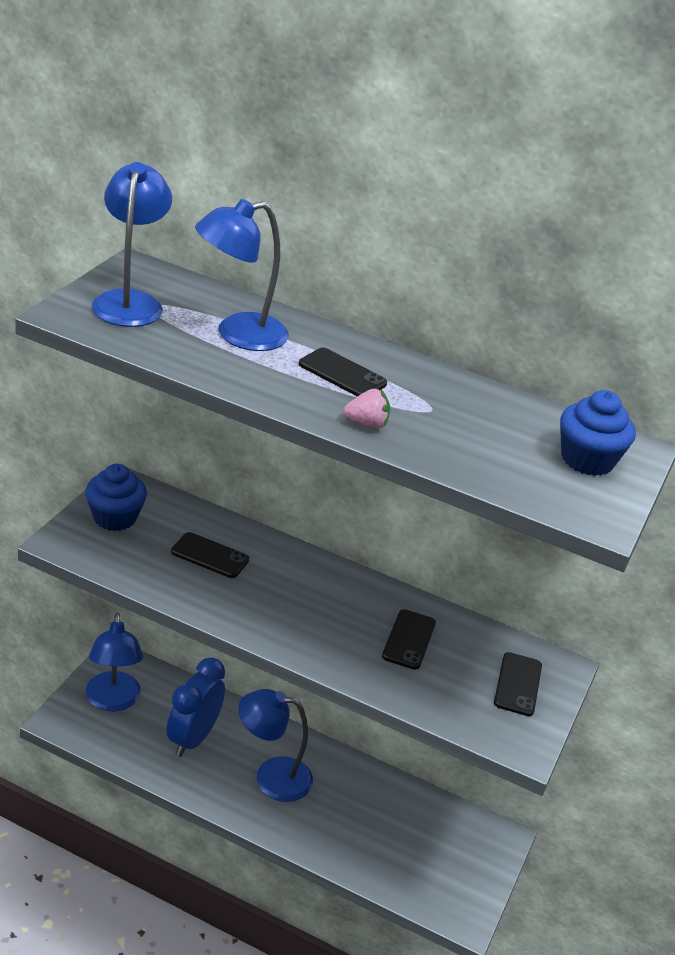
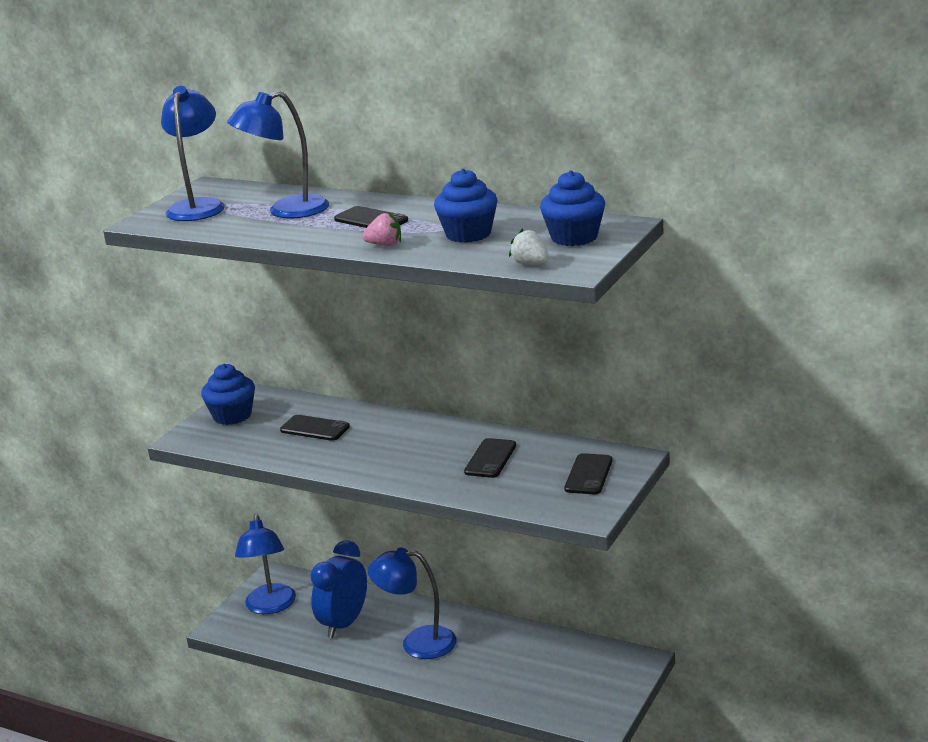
camera: 10 degrees right, 10 degrees down
(462, 426) = (468, 234): none -> blue cupcake
(546, 497) = (530, 263): none -> white strawberry

